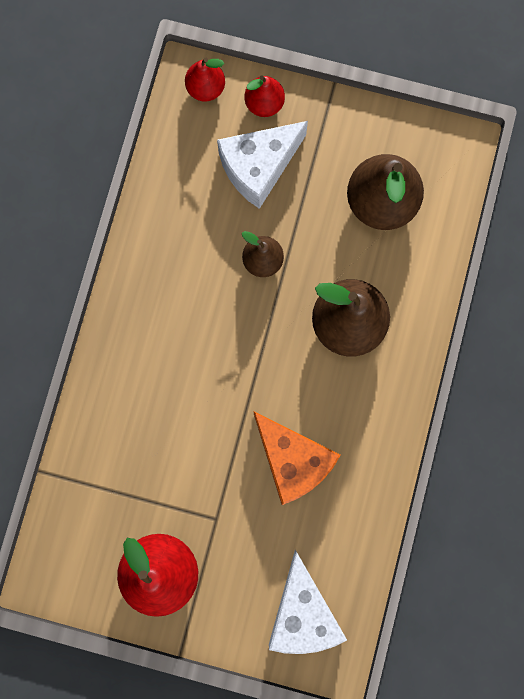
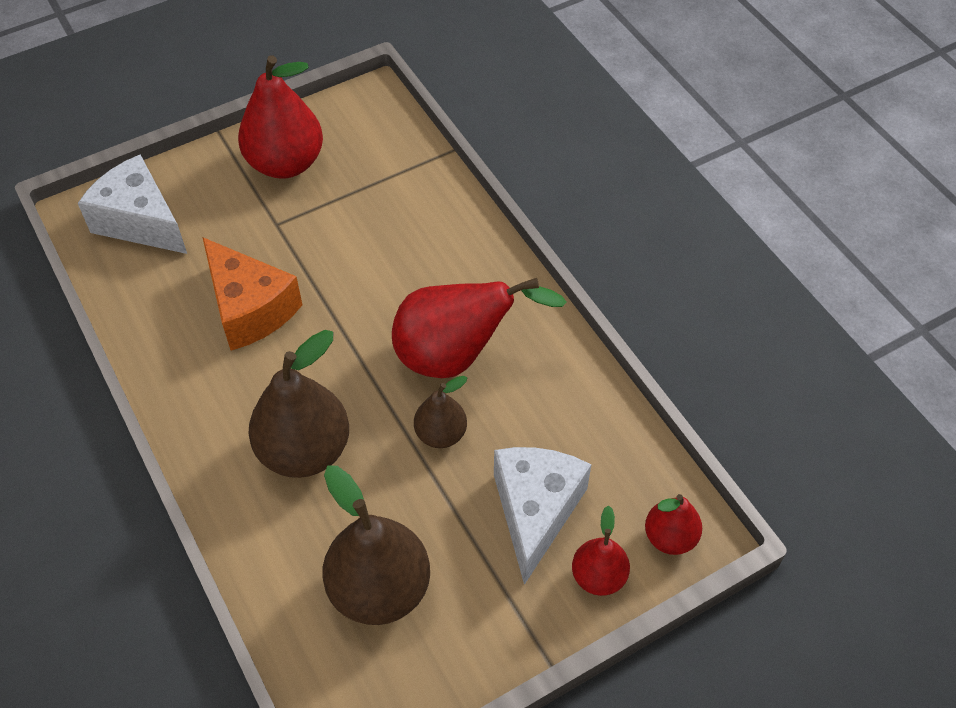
camera: 135 degrees right, 25 degrees down
(202, 303) = (456, 355): none -> red pear
(293, 461) = (250, 308): orange cheese -> orange cheese turned 135 degrees counterclockwise

